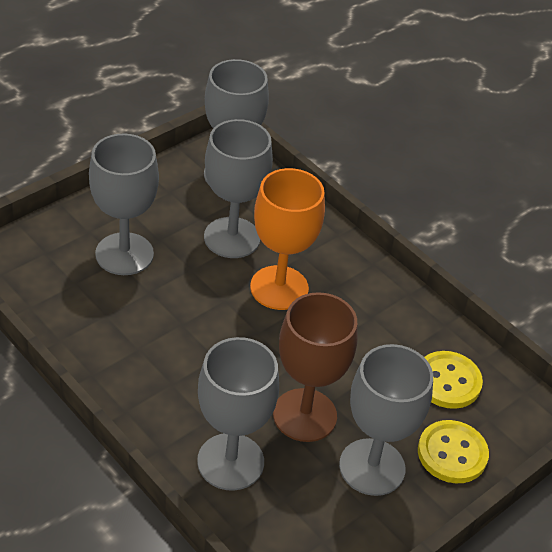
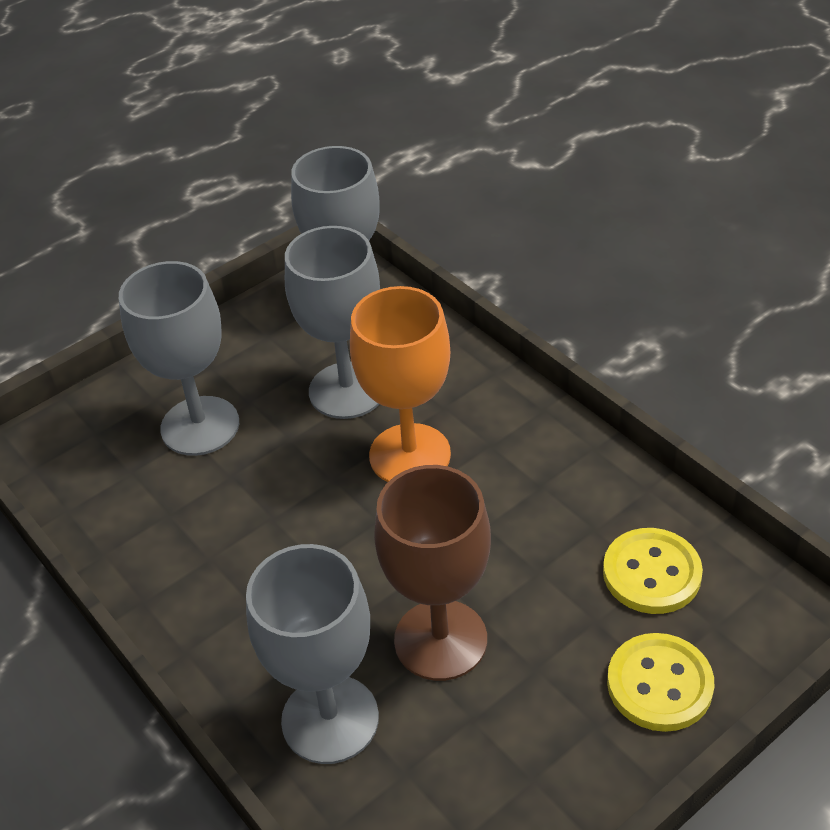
camera: 10 degrees right, 0 degrees up
(372, 467) = (538, 714): grey goblet -> none

